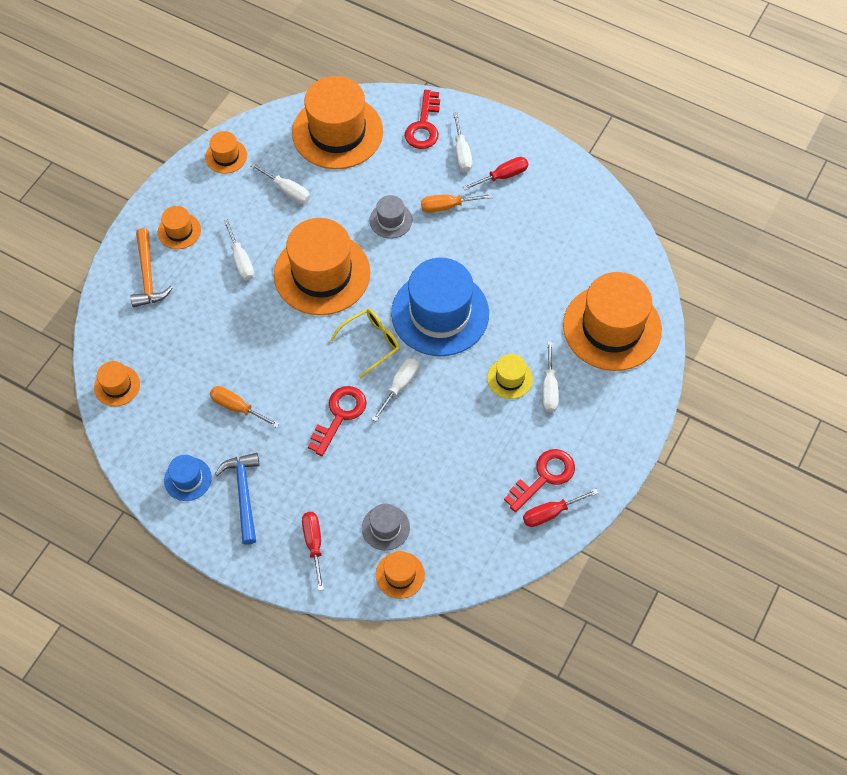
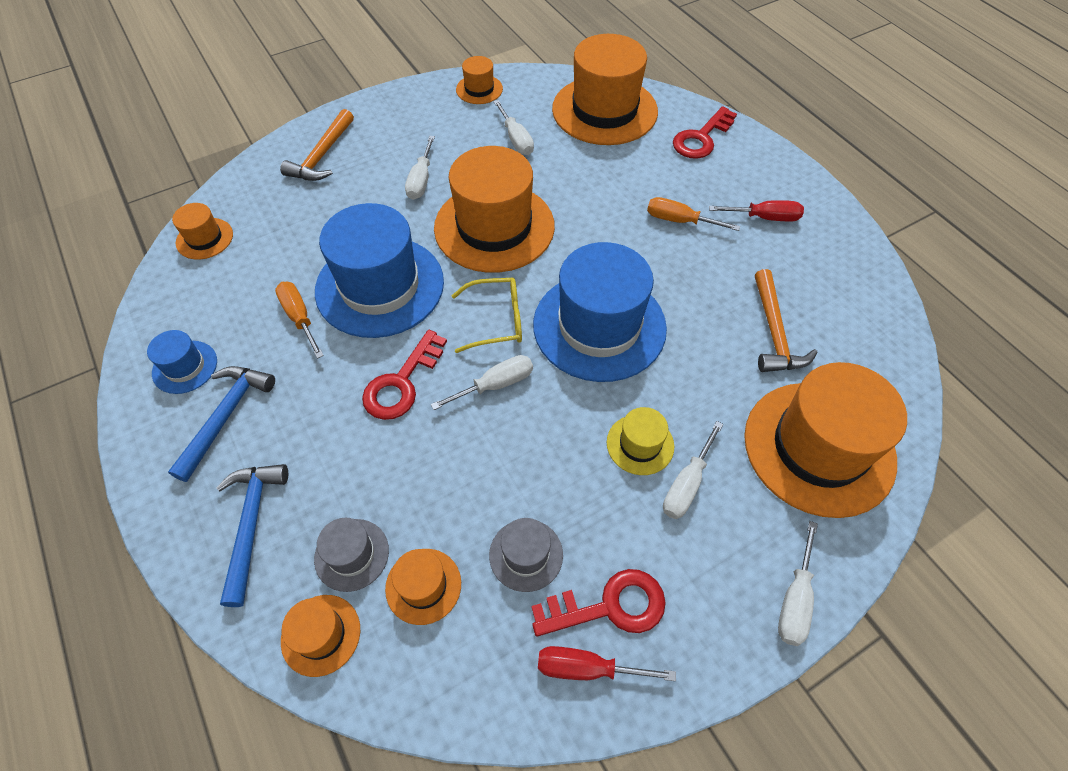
camera: 30 degrees right, 5 degrees down
(179, 231) = (384, 131): orange hat -> orange hat (423, 586)
(274, 358) = (380, 286): none -> blue hat
(314, 544) = (251, 524): red screwdriver -> blue hammer
(340, 415) = (402, 383): red key -> red key turned 150 degrees clockwise
(391, 220) = (606, 208): grey hat -> grey hat (526, 555)
(462, 153) = (729, 177): white screwdriver -> white screwdriver (794, 599)
(551, 263) = (774, 332): none -> orange hammer

